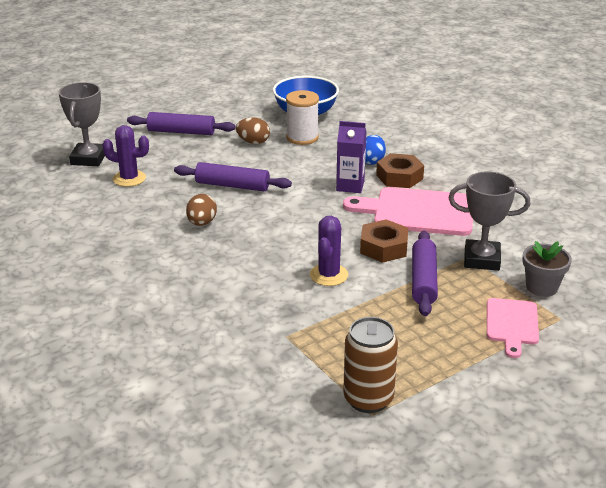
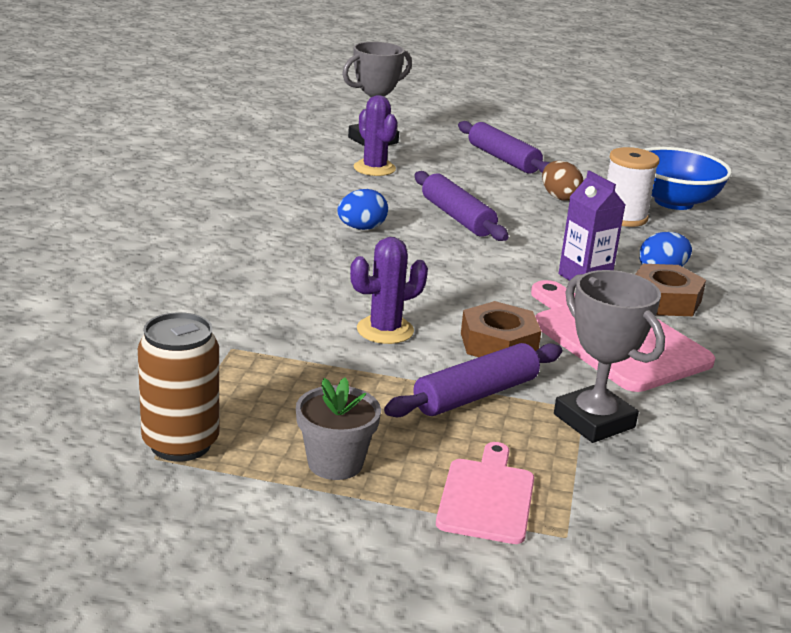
camera: 45 degrees right, 5 degrees down
(202, 223) = (361, 228): brown egg -> blue egg
(512, 324) = (487, 497): pink cutting board -> pink cutting board turned 135 degrees clockwise
(541, 287) = (613, 492): grey flower pot -> grey flower pot (335, 463)

